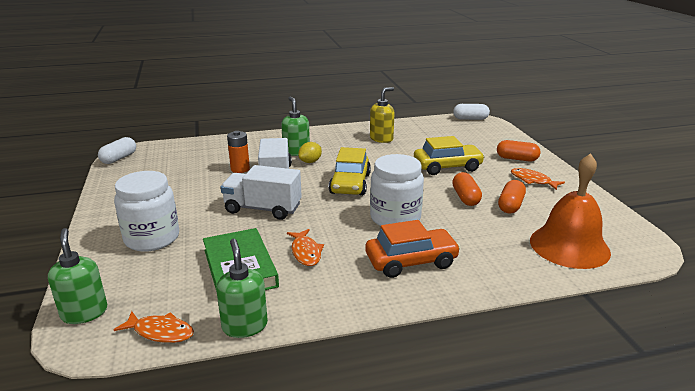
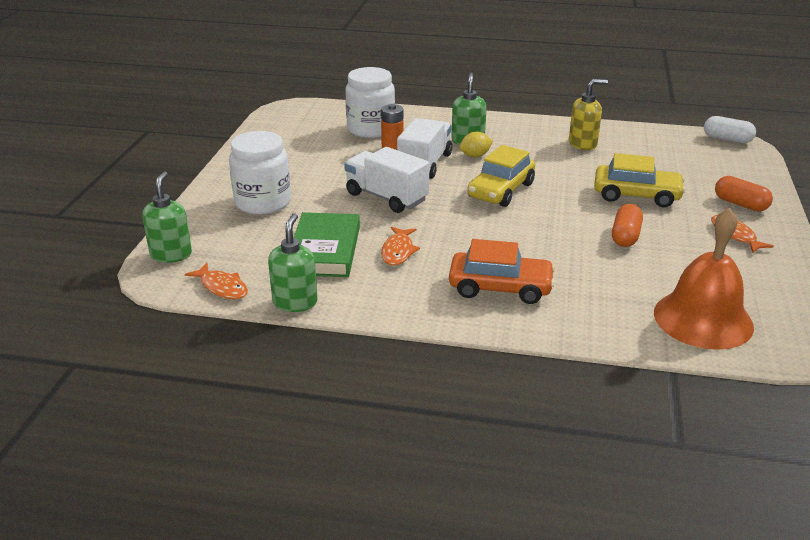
camera: 25 degrees right, 5 degrees up
(119, 158) = (278, 112): white capsule -> none
(395, 218) = (521, 239): white jar -> white jar (370, 129)
(510, 205) = (674, 258): orange capsule -> none

